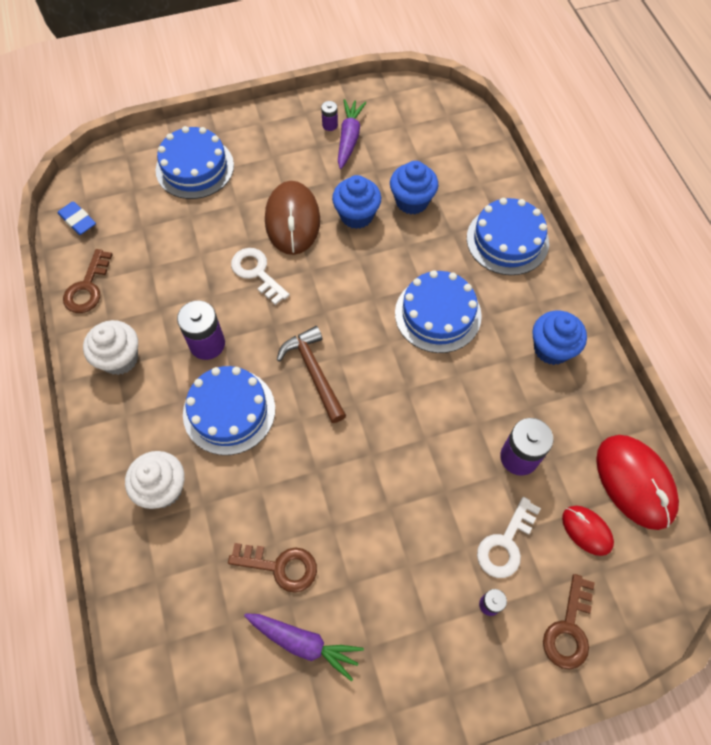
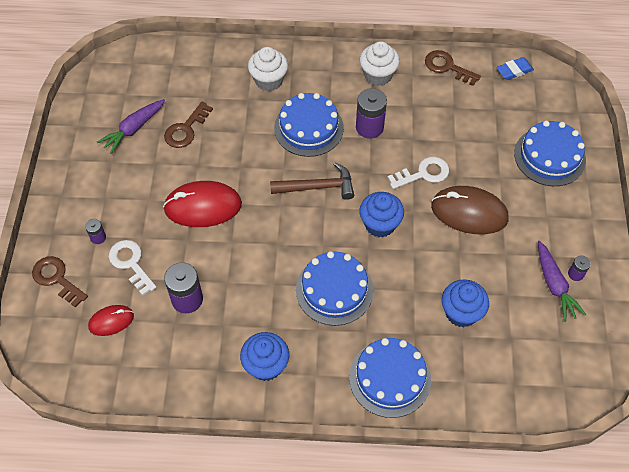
camera: 110 degrees right, 5 degrees down
(349, 138) = (554, 285): purple carrot -> purple carrot turned 45 degrees clockwise
(356, 215) = (459, 262): blue cupcake -> blue cupcake (380, 224)
(635, 482) = (127, 374): red mouse -> red mouse (203, 206)

